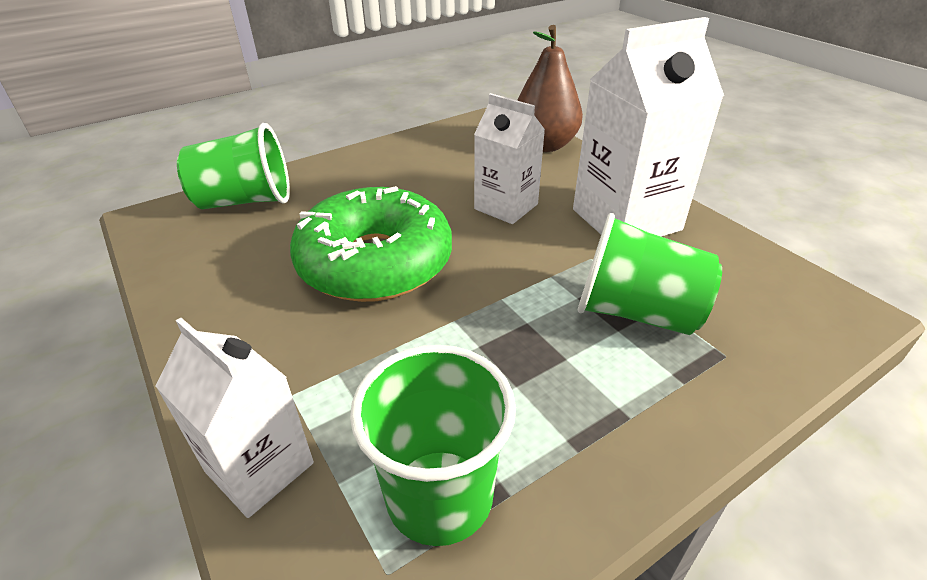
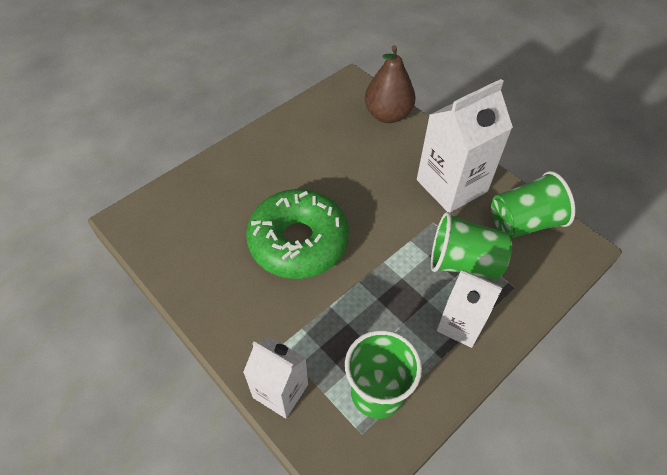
camera: 10 degrees left, 15 degrees up
(245, 201) = (189, 195): green cup -> green cup (523, 222)
(506, 207) = (372, 182): white carton -> white carton (460, 324)

